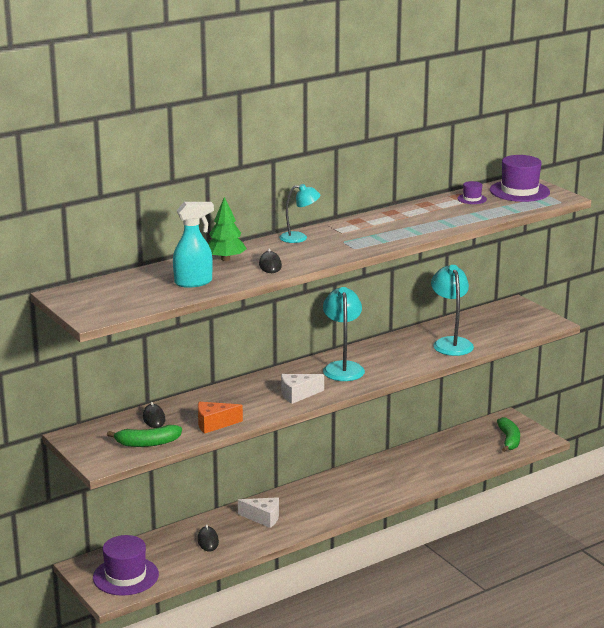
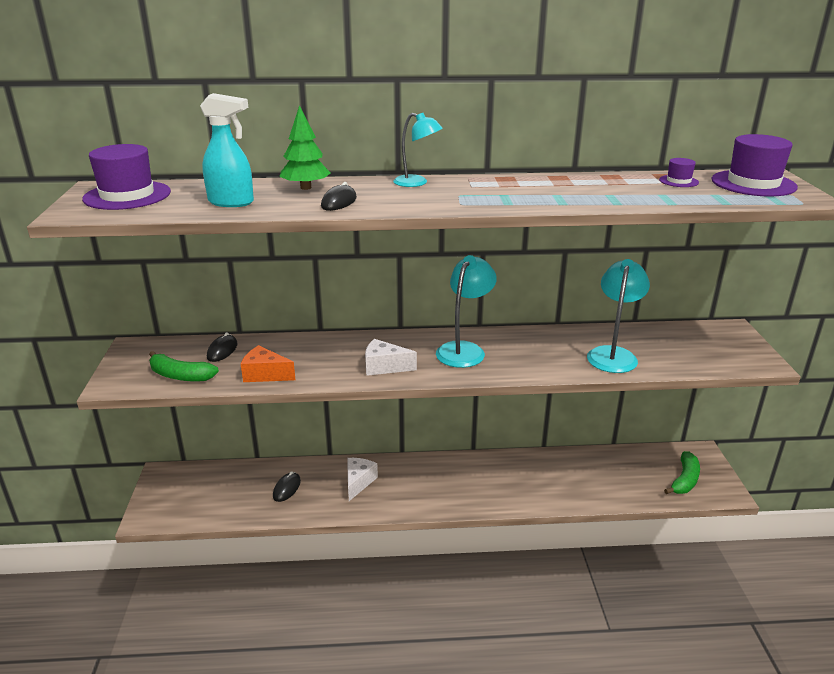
camera: 30 degrees right, 5 degrees up
(125, 576) = (182, 499): purple hat -> purple hat (127, 195)
(263, 518) = (358, 482): white cheese -> white cheese turned 120 degrees counterclockwise

